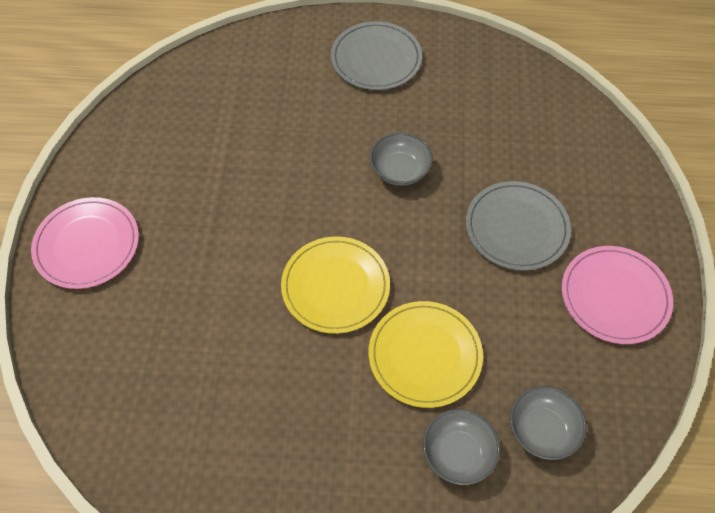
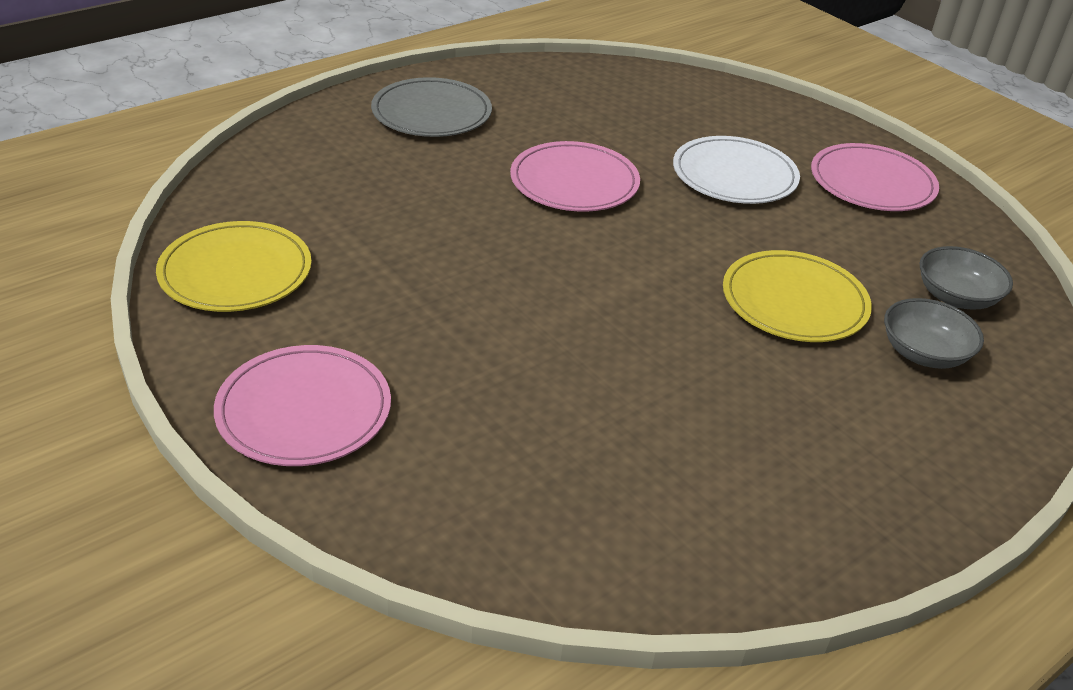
camera: 45 degrees left, 20 degrees down
(335, 286) = (641, 296): yellow plate -> yellow plate (235, 272)
(400, 170) = (574, 182): grey bowl -> pink plate
(516, 228) = (734, 175): grey plate -> white plate

